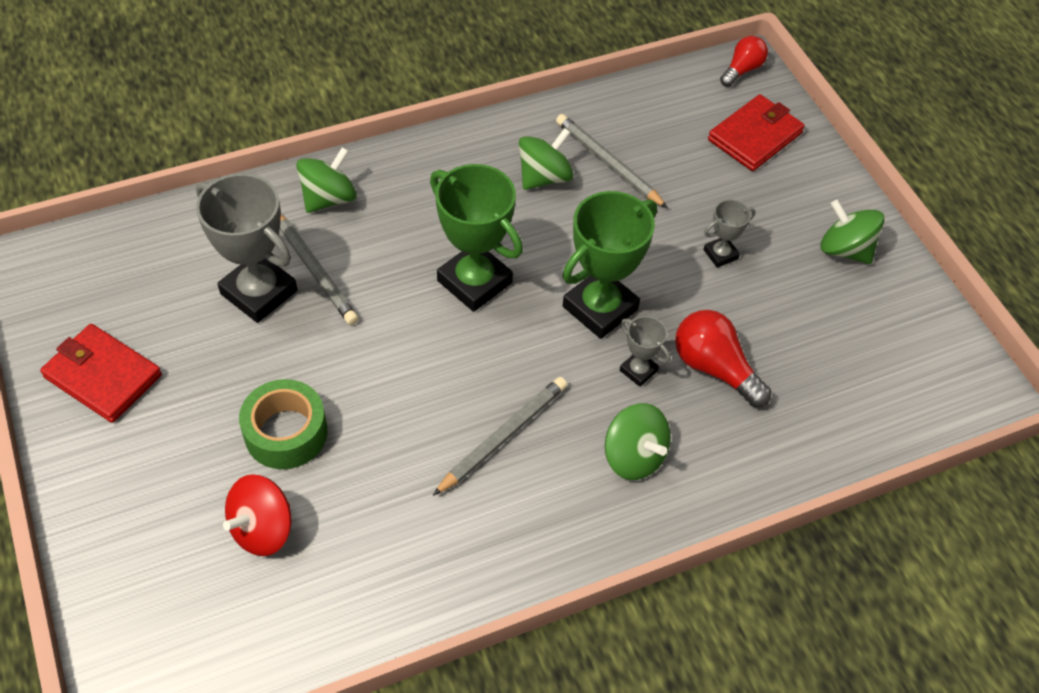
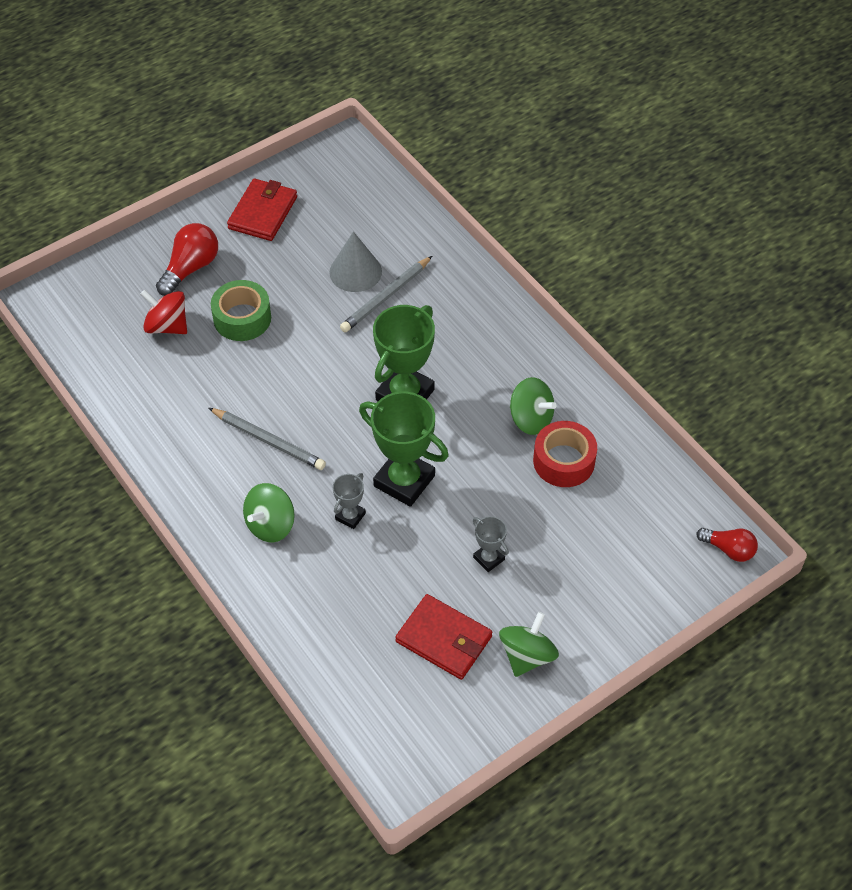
camera: 80 degrees right, 0 degrees up
(259, 292) = (355, 272): grey trophy -> grey cone
(329, 198) = (457, 287): green spinning top -> none
(608, 163) = (564, 461): grey pencil -> red tape
(714, 368) = (367, 568): red light bulb -> red light bulb (190, 268)
(755, 136) = (642, 569): red wallet -> red wallet (444, 639)

